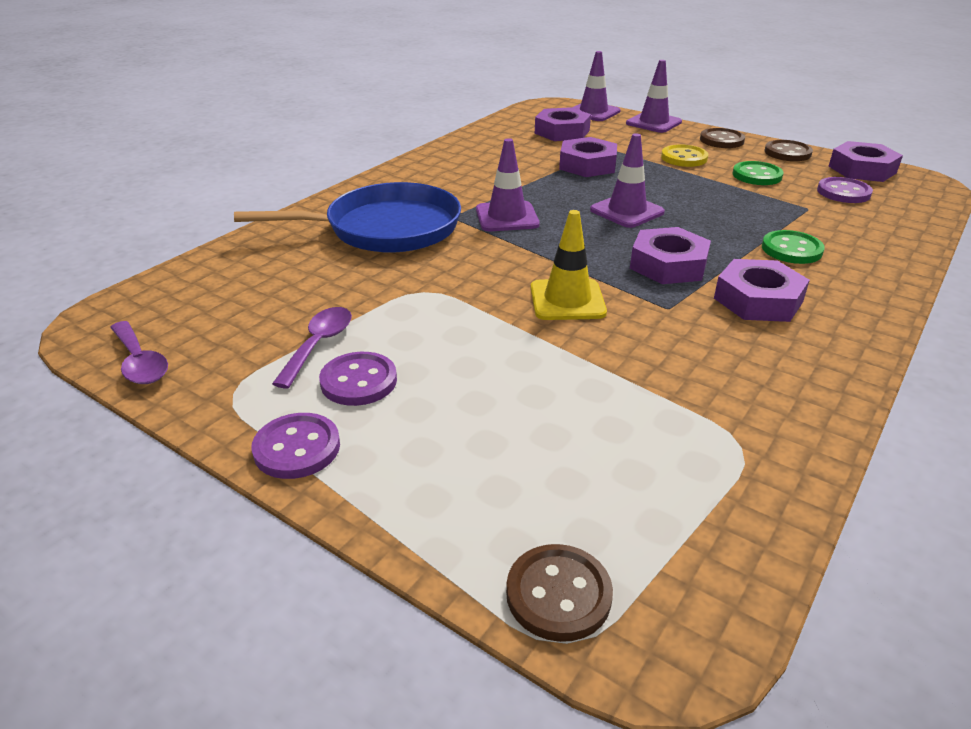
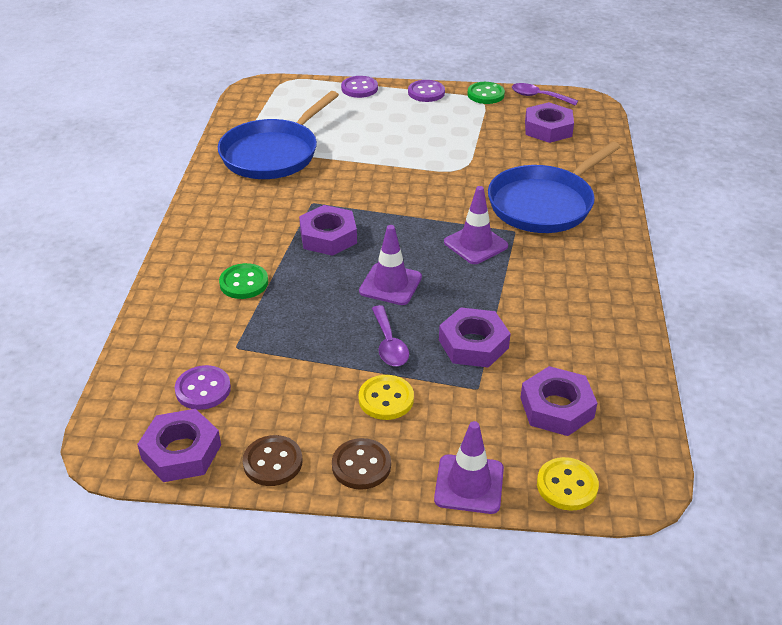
camera: 150 degrees right, 5 degrees up
(319, 345) = (474, 126): purple spoon -> purple spoon (389, 344)
(359, 381) = (434, 118): purple button -> purple button (359, 88)
(558, 594) = (296, 87): brown button -> none
(567, 300) = (374, 188): yellow traffic cone -> none
(593, 112) = (567, 485): purple traffic cone -> yellow button
(697, 407) = (273, 154): none -> blue pan
(757, 175) = (296, 390): green button -> green button (485, 94)
(758, 300) = (259, 226): purple nut -> purple nut (548, 129)

